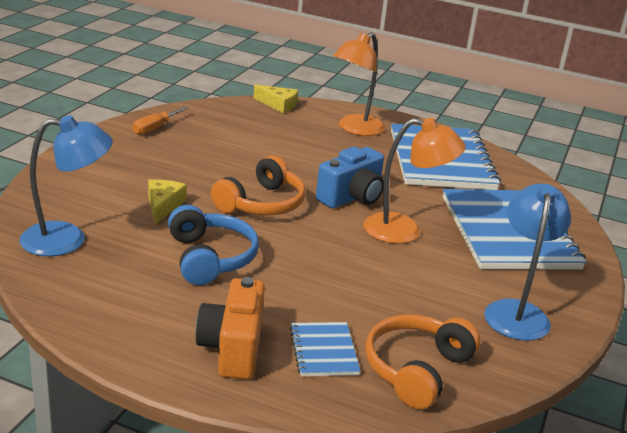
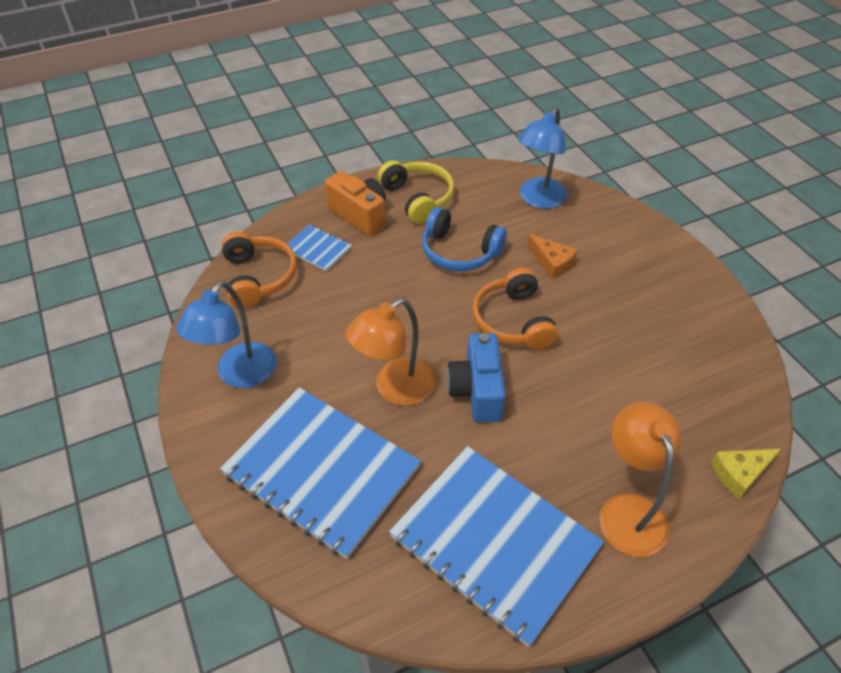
camera: 135 degrees right, 20 degrees up
(152, 319) = (418, 198): none -> yellow headphones
(155, 128) = (714, 325): orange screwdriver -> none
(163, 206) = (552, 262): yellow cheese -> orange cheese
(517, 312) = (239, 375): blue lamp -> blue lamp turned 60 degrees clockwise

